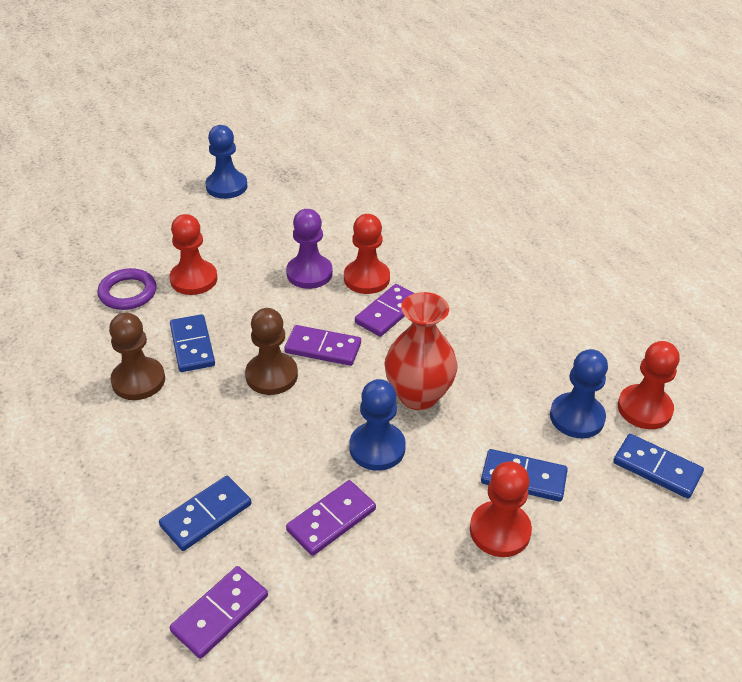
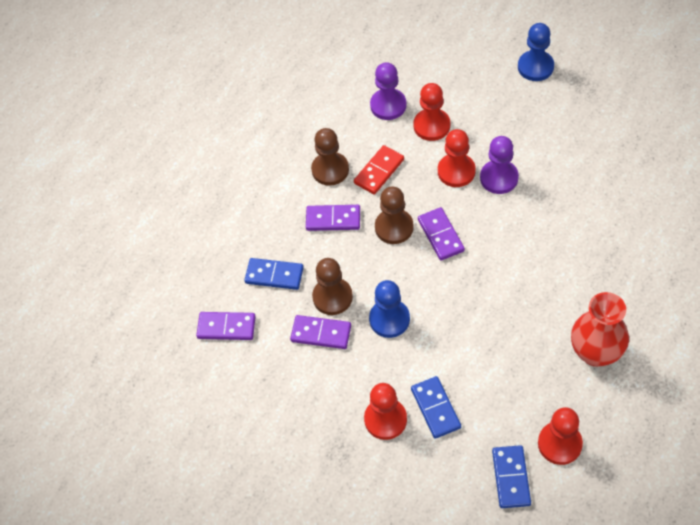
camera: 60 degrees right, 15 degrees up
(128, 293) = (388, 105): purple ring -> purple pawn
(192, 345) = (379, 171): blue domino -> red domino
(296, 479) = (332, 297): none -> brown pawn
(366, 278) = (526, 211): red pawn -> red pawn (456, 171)
(388, 312) = (506, 245): purple domino -> purple domino (333, 219)
(418, 395) = (450, 312): red vase -> red vase (595, 352)
(577, 417) = (514, 409): blue pawn -> none

